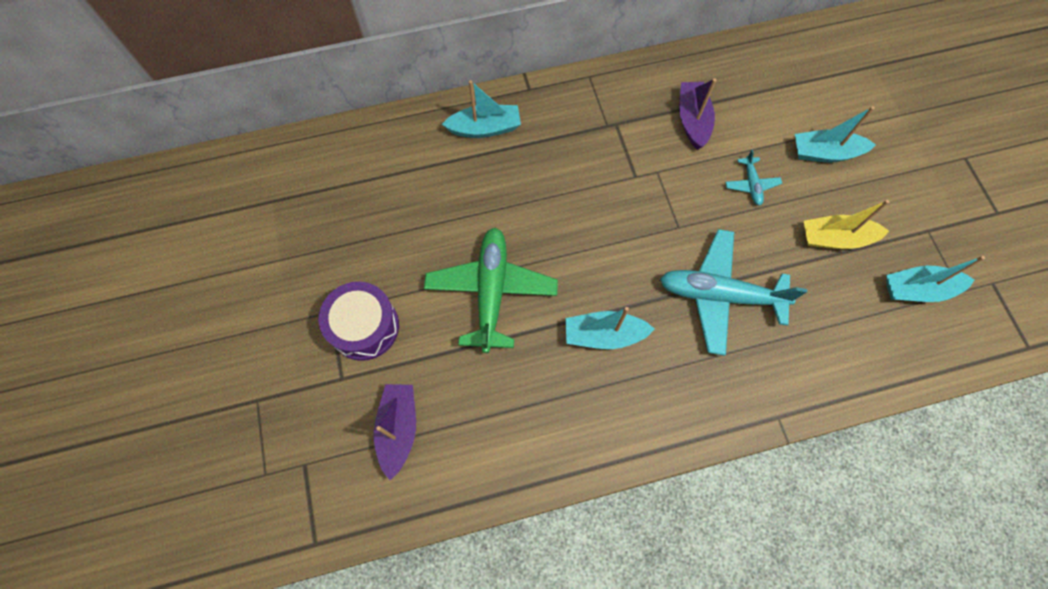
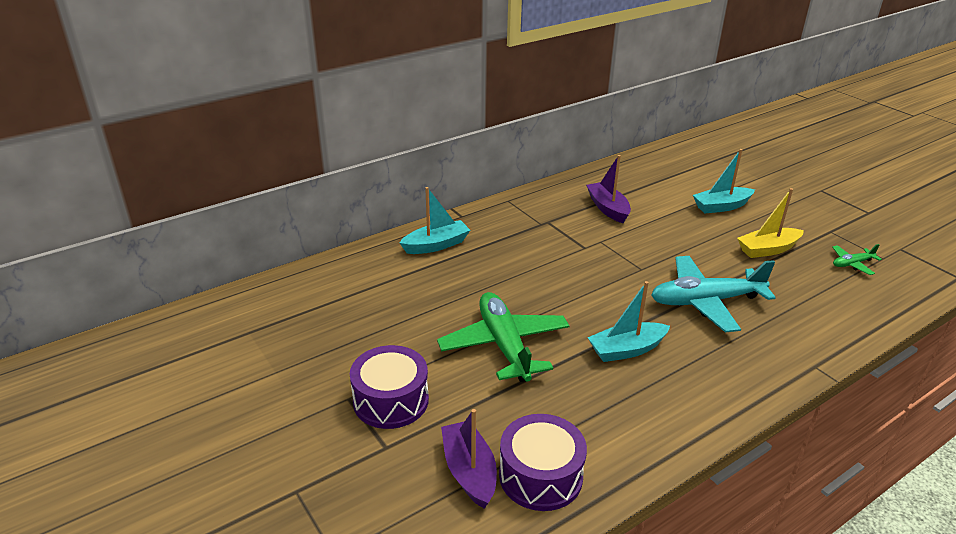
camera: 20 degrees left, 35 degrees down
(455, 455) = (540, 476): none -> purple drum
(751, 184) = (680, 233): turquoise plane -> none
(917, 289) = (852, 264): turquoise boat -> green plane

